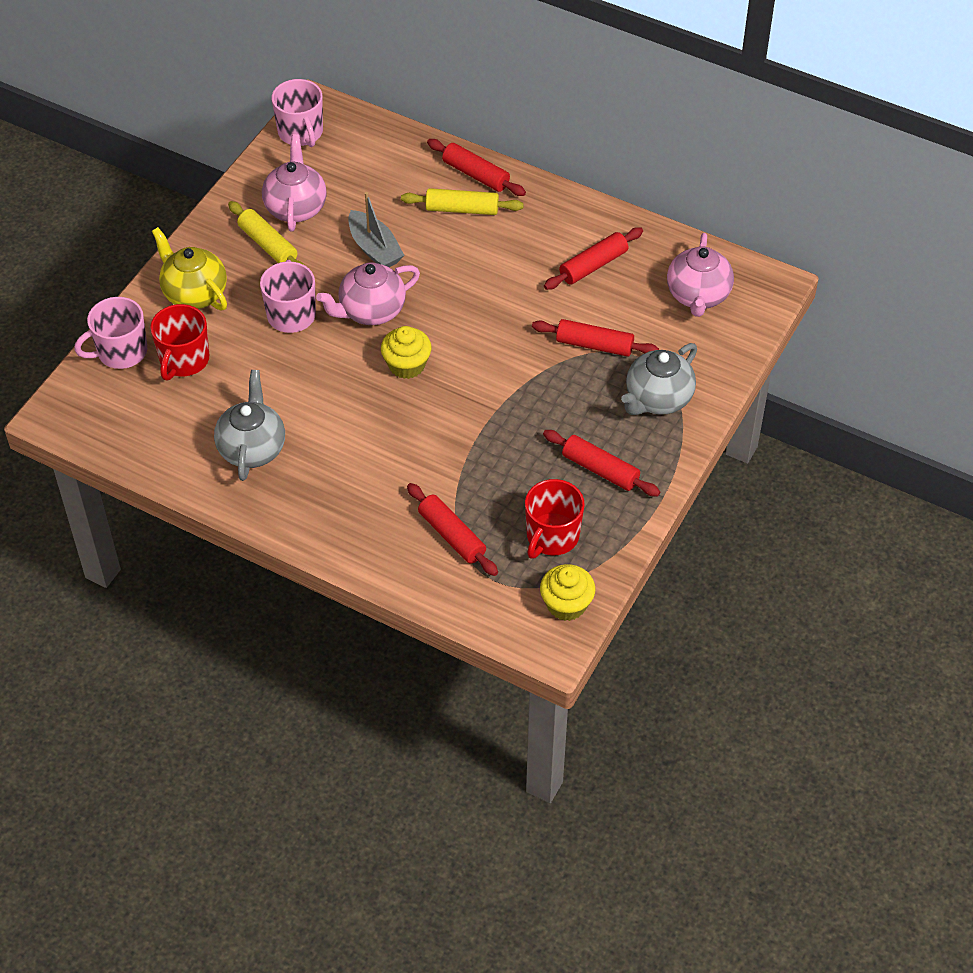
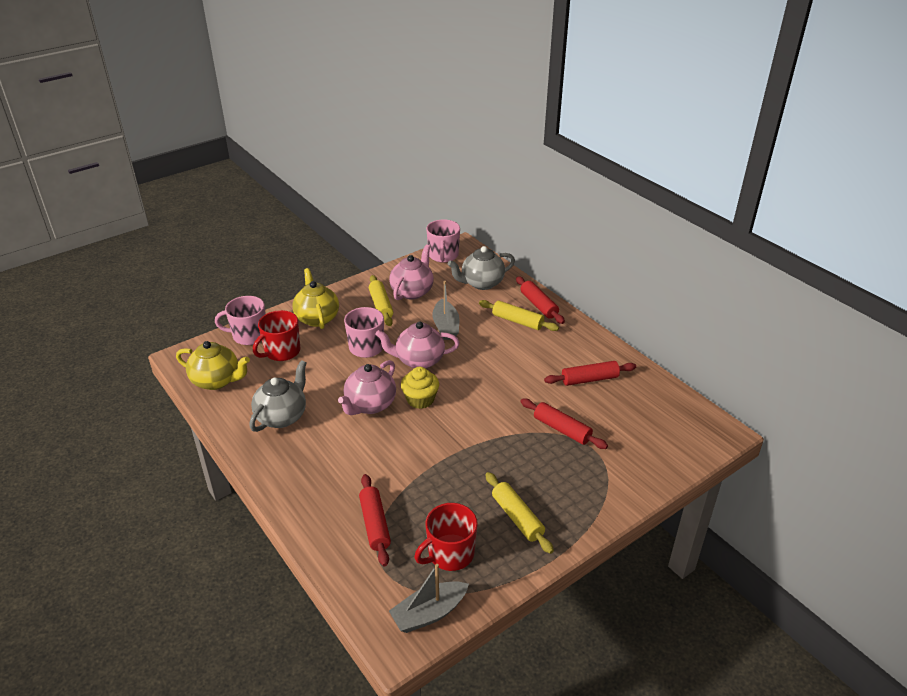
camera: 25 degrees right, 15 degrees down
(130, 431) = (217, 381): none -> yellow teapot
(566, 604) = (429, 613): yellow cupcake -> grey boat
(600, 470) = (517, 517): red rolling pin -> yellow rolling pin
(657, 399) = (590, 482): grey teapot -> grey teapot (481, 283)
(698, 296) = (659, 422): pink teapot -> pink teapot (370, 405)

